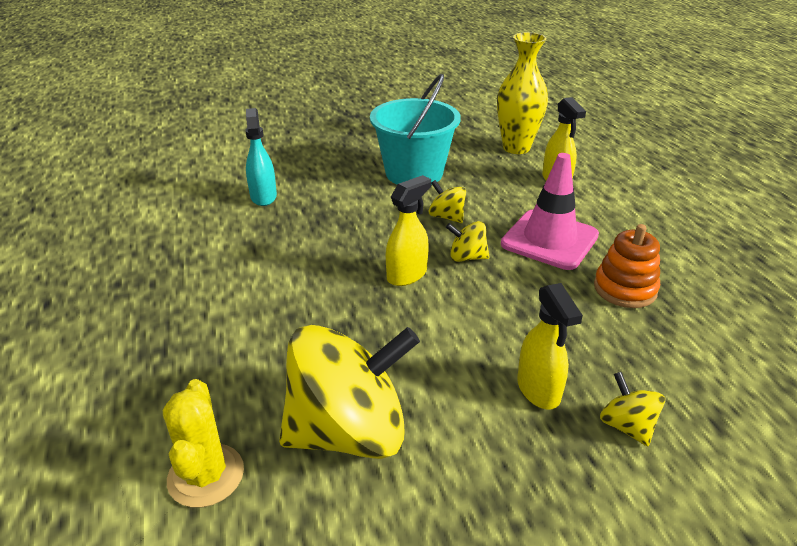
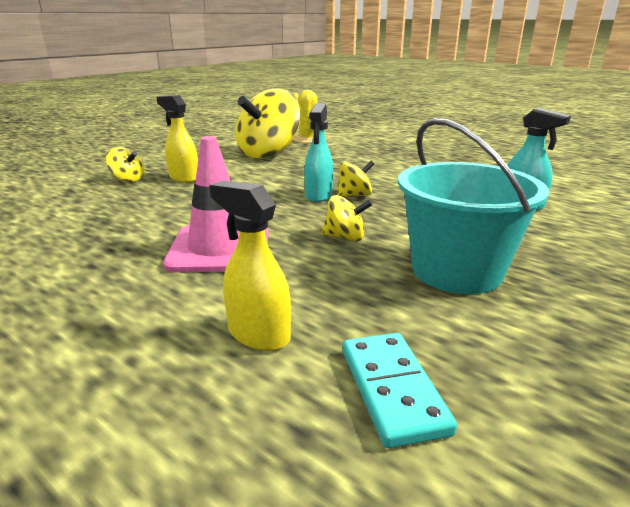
camera: 145 degrees right, 10 degrees down
(407, 274) = (318, 196): yellow spray bottle -> turquoise spray bottle
(467, 257) = (287, 215): yellow spinning top -> yellow spinning top (354, 195)
(516, 148) = (392, 390): yellow vase -> turquoise domino
(625, 289) = (128, 232): orange stacking toy -> none

